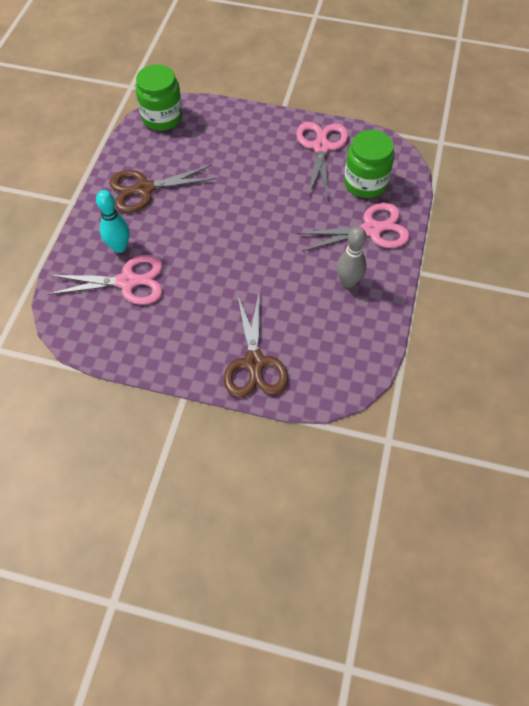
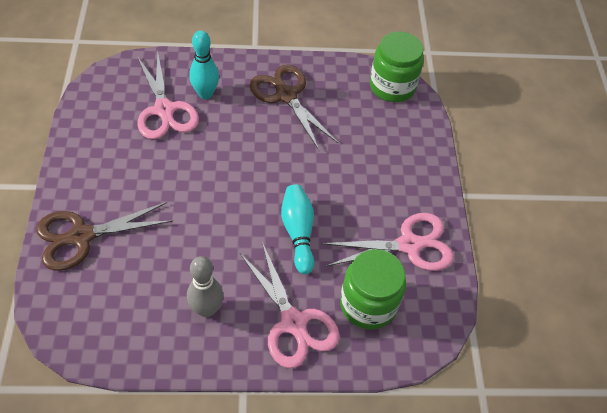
camera: 70 degrees right, 5 degrees down
(292, 210) = (298, 233): none -> turquoise bowling pin

